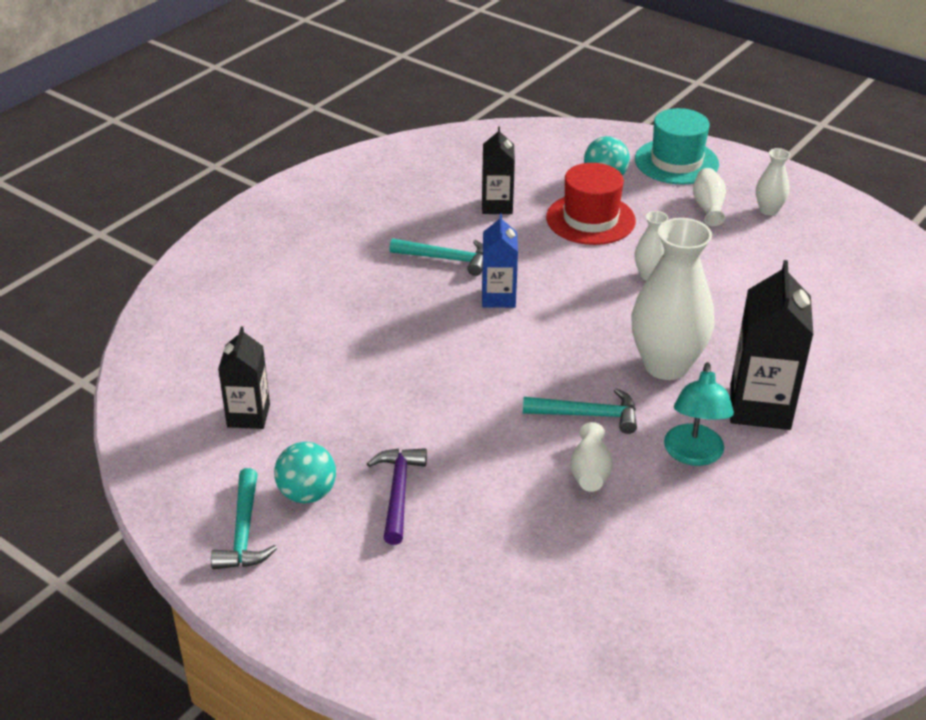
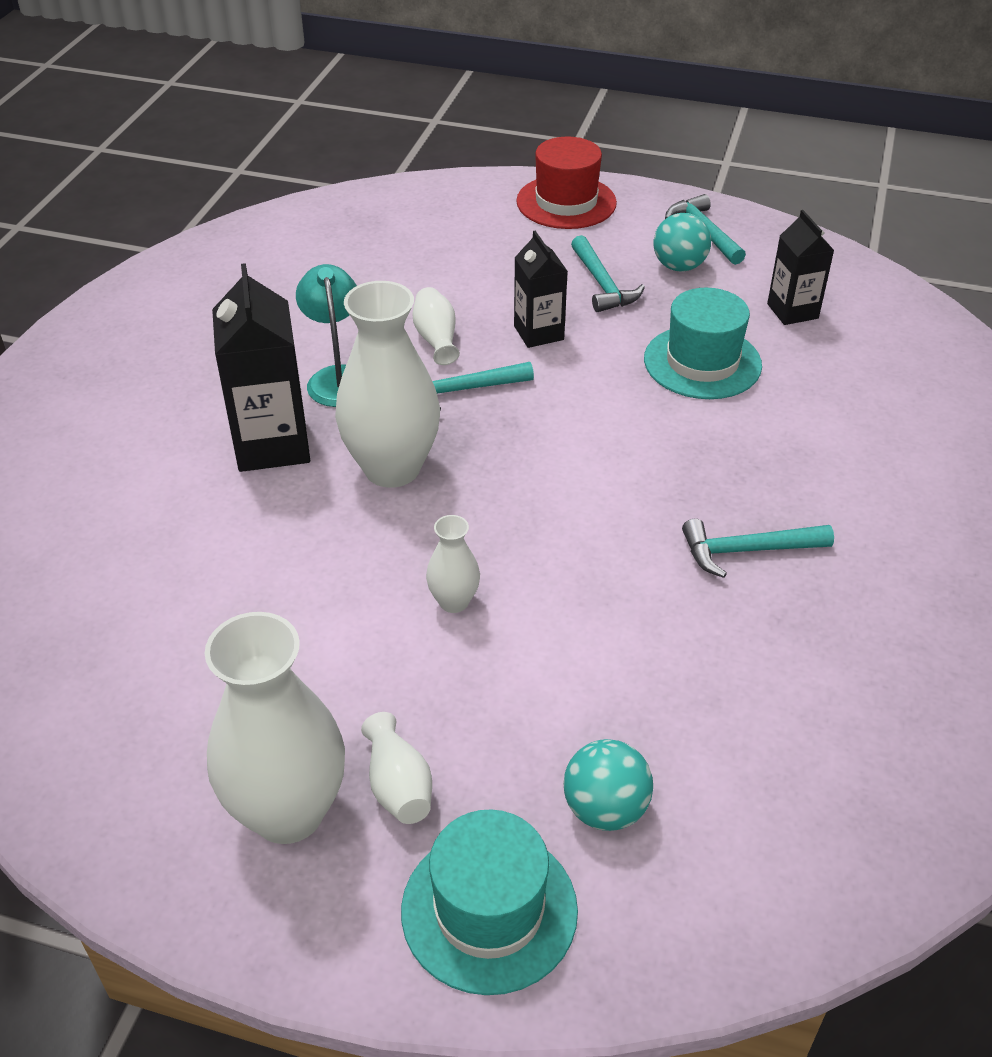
camera: 160 degrees right, 5 degrees up
(369, 388) = (702, 362): none -> turquoise hat
(398, 492) = (602, 284): purple hammer -> turquoise hammer
(497, 206) = (746, 678): black carton -> black carton (538, 333)
(498, 297) = (639, 508): blue carton -> none
(590, 219) = (585, 692): red hat -> red hat (566, 202)
(768, 210) = (288, 812): white vase -> white vase, size x2.11

